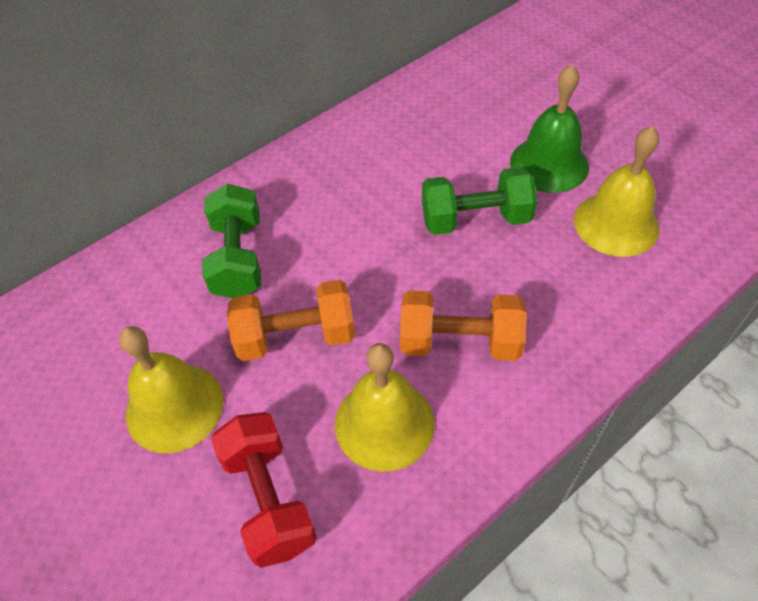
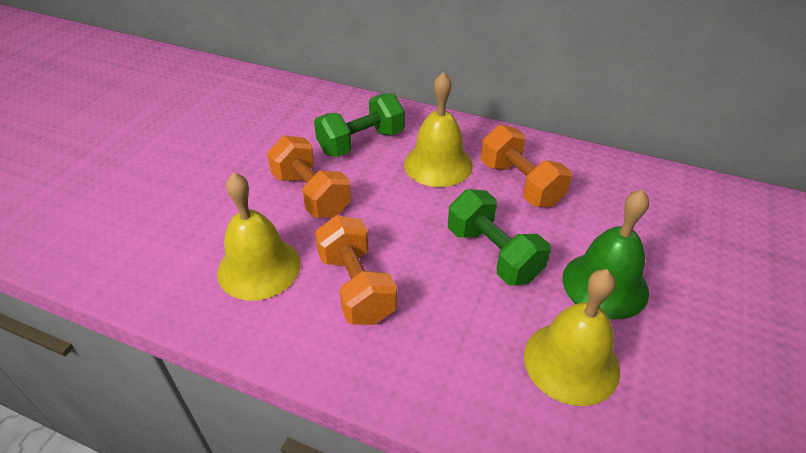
camera: 60 degrees right, 10 degrees down
(174, 407) = (229, 163): yellow bell -> yellow bell (438, 164)
(268, 499) = (177, 230): red dumbbell -> none
(396, 159) = (520, 184): none -> orange dumbbell

